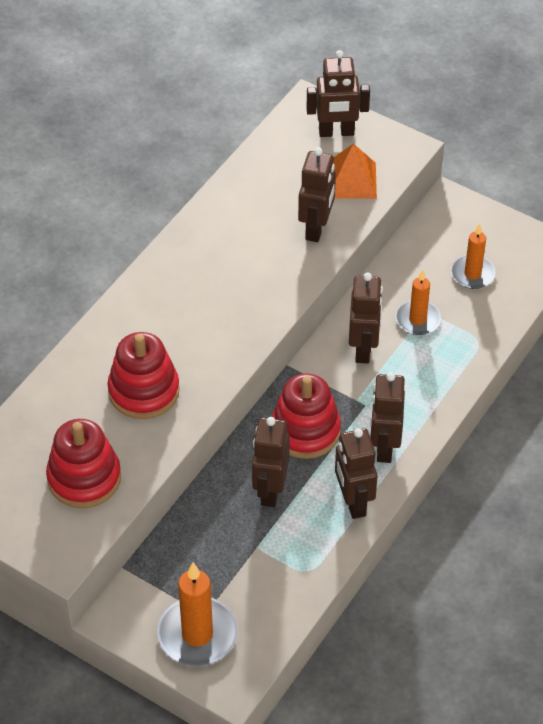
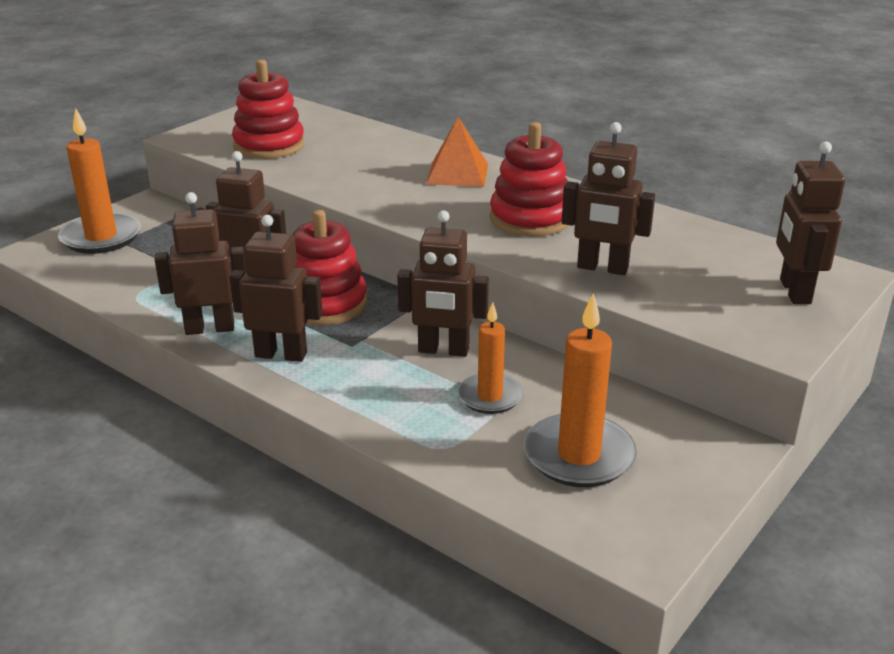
camera: 95 degrees right, 20 degrees down
(144, 391) = (364, 170): red stacking toy -> red stacking toy (530, 219)
(351, 180) = (699, 297): orange pyramid -> orange pyramid (457, 174)
(472, 274) = (579, 455): orange candle -> orange candle, size x1.57

